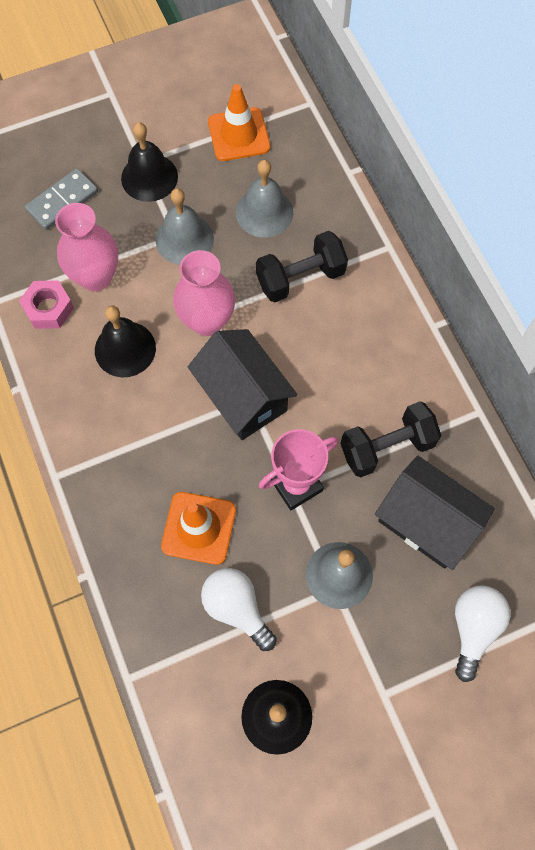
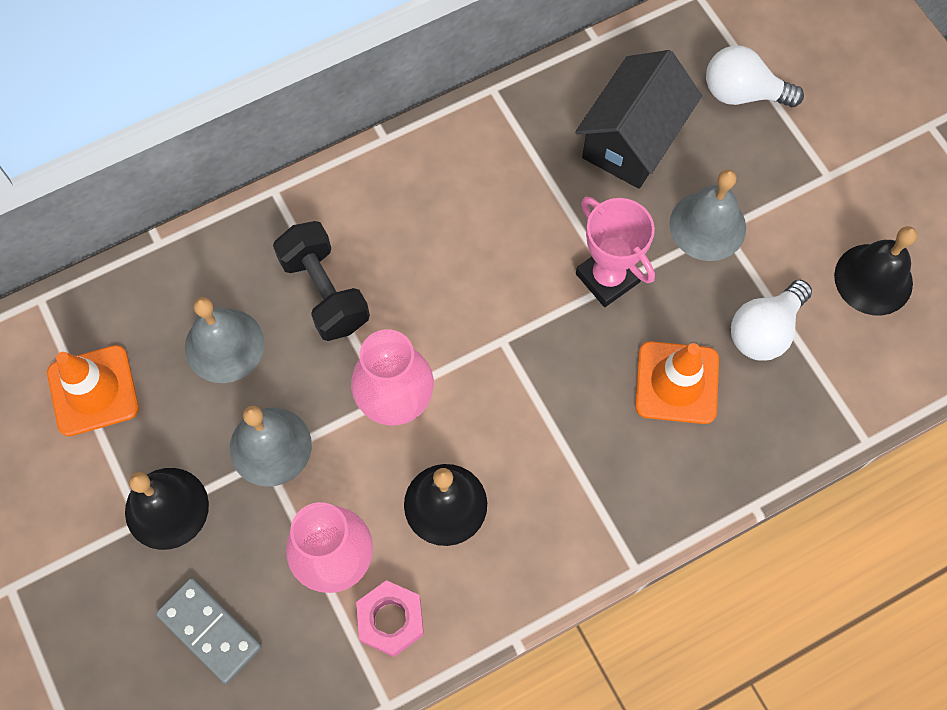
camera: 95 degrees left, 0 degrees up
(243, 396) = (499, 348): black house -> none
(387, 447) = (547, 183): black dumbbell -> none

